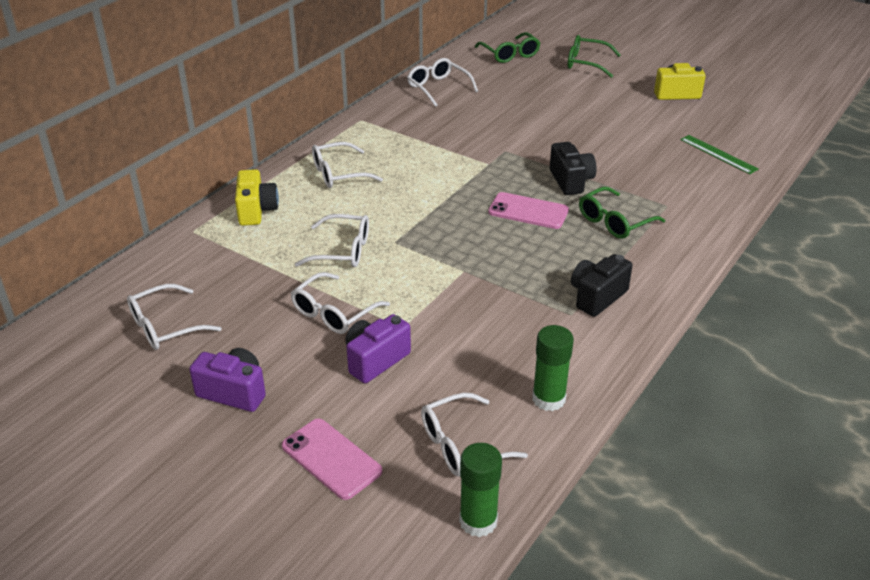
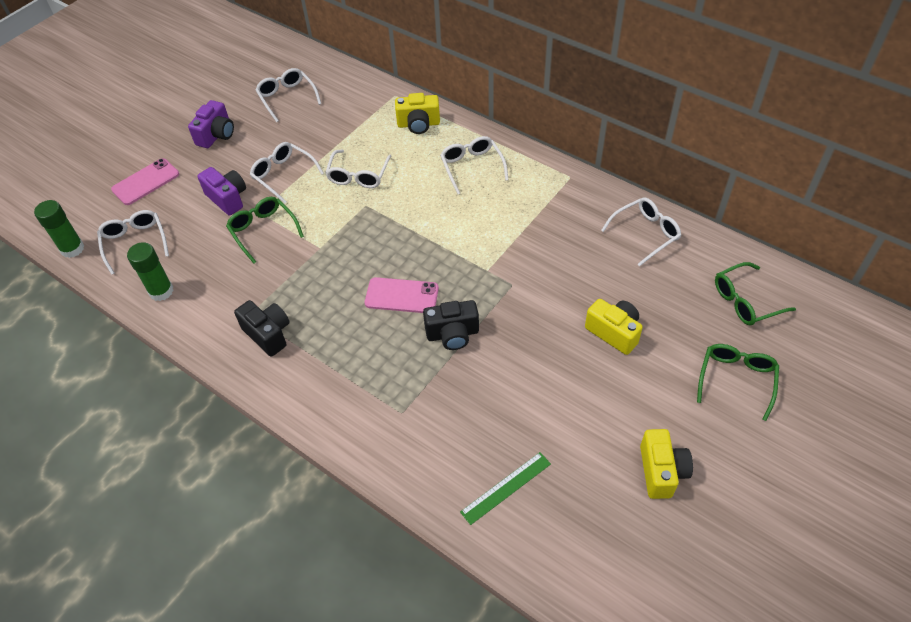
camera: 95 degrees right, 15 degrees up
(528, 211) = (401, 296): pink phone -> pink phone turned 75 degrees clockwise
(552, 106) = (614, 332): none -> yellow camera
(614, 222) = (377, 362): green glasses -> green glasses (263, 231)

